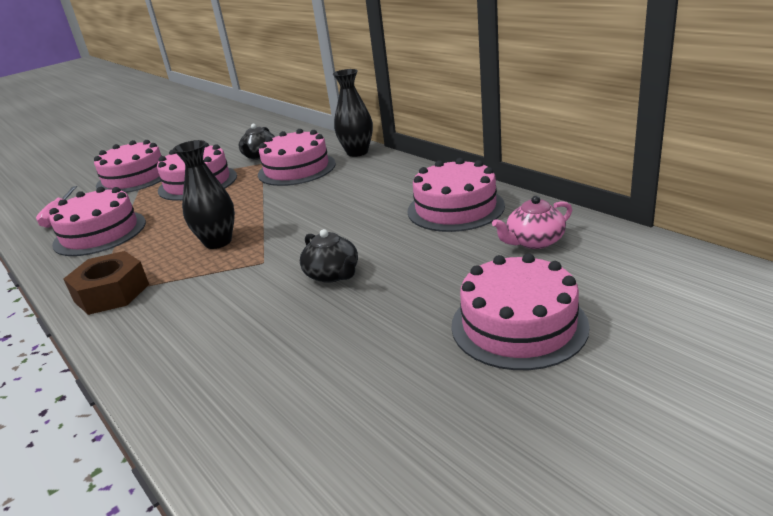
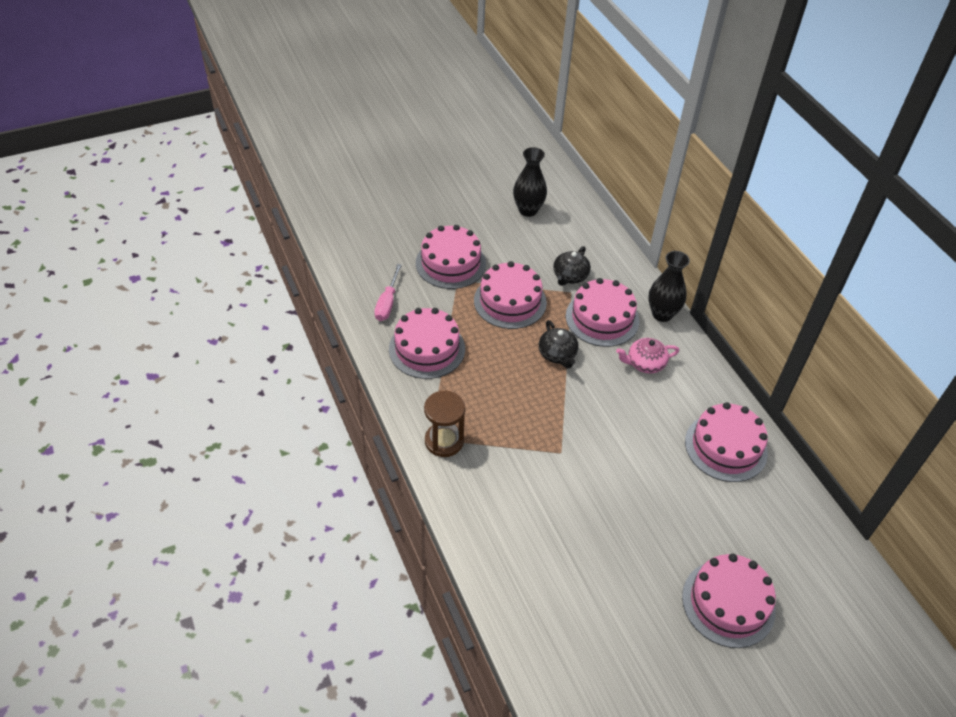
camera: 10 degrees right, 20 degrees up
(111, 293) = (444, 441): brown nut -> brown hourglass
(218, 242) = (526, 408): black vase -> black vase (528, 210)
(332, 274) = (612, 491): black teapot -> black teapot (557, 354)
(534, 241) = (771, 518): pink teapot -> pink teapot (645, 363)

